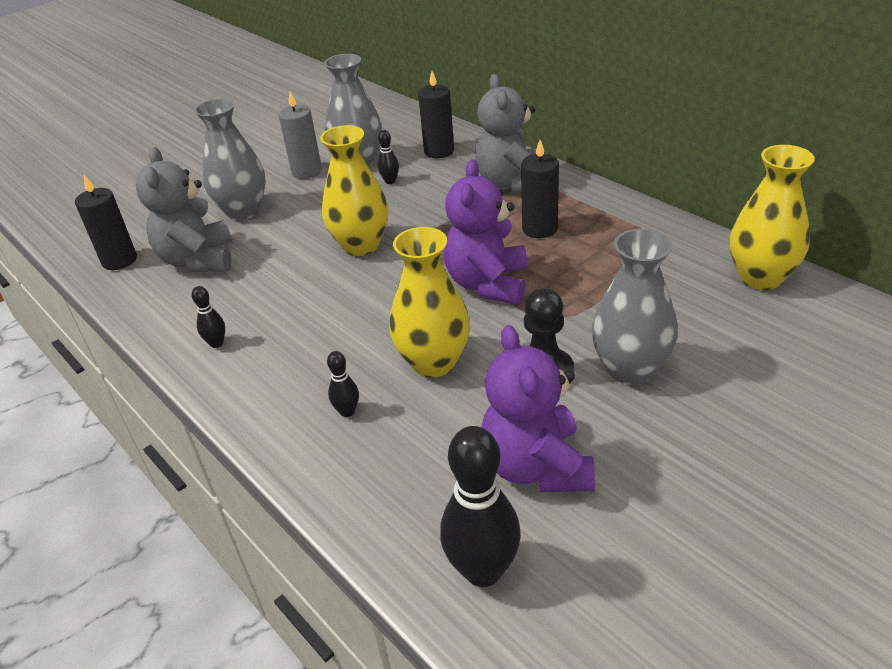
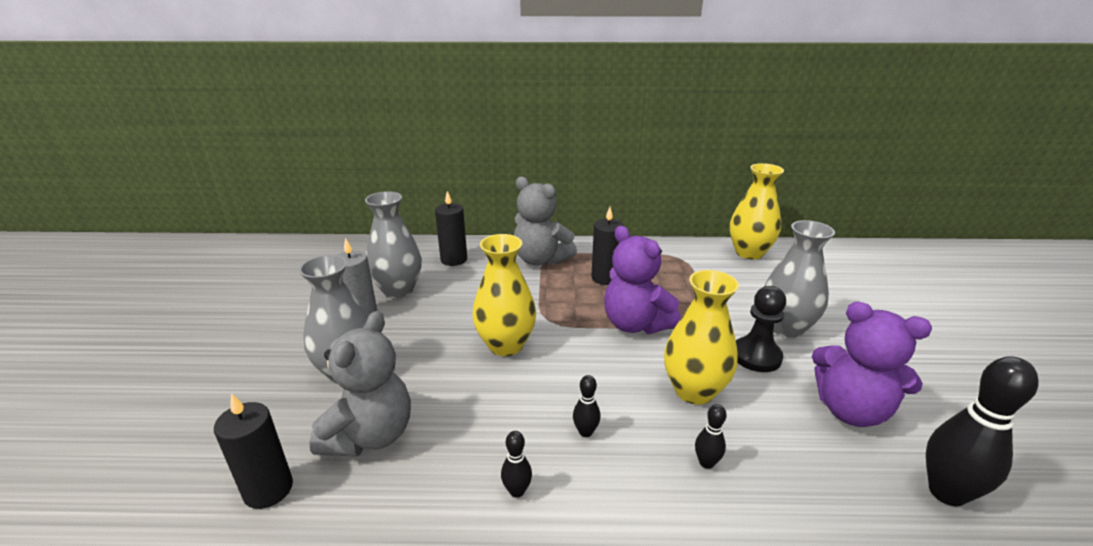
camera: 50 degrees left, 10 degrees down
(198, 260) = (370, 435): grey teddy bear -> grey teddy bear turned 105 degrees counterclockwise
(390, 181) = (450, 293): black bowling pin -> black bowling pin (585, 432)

